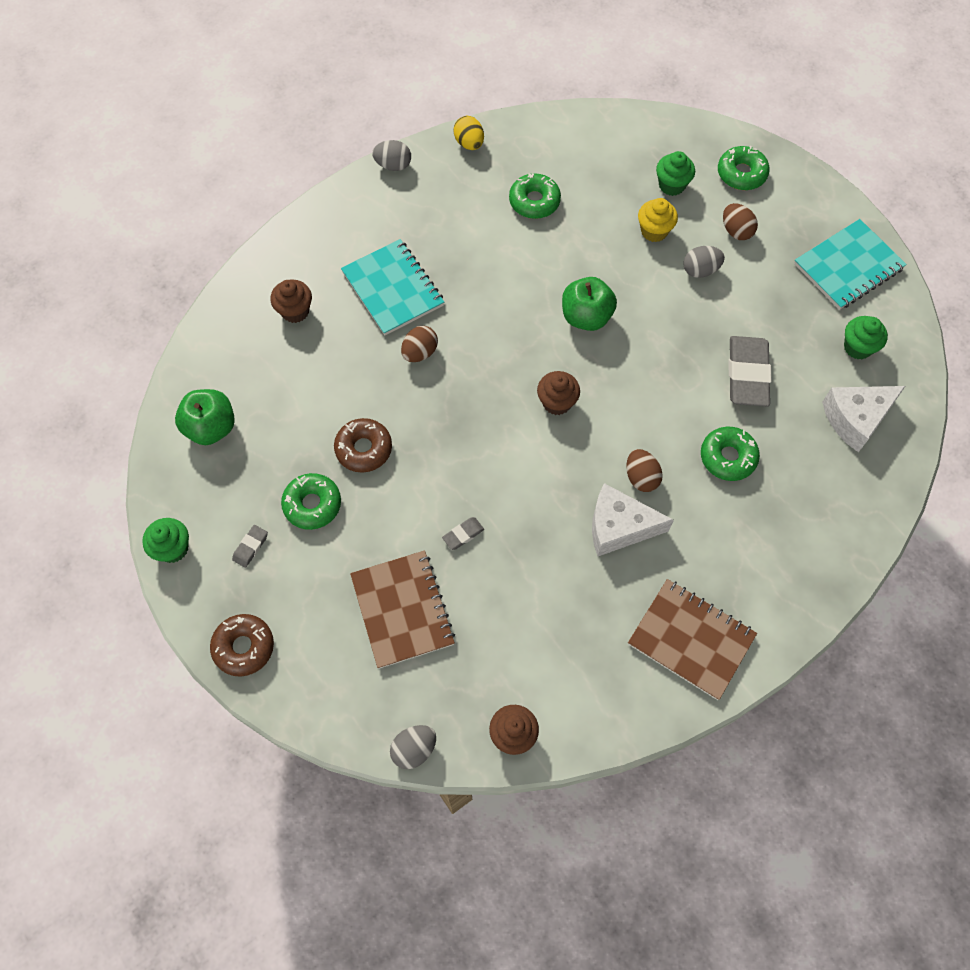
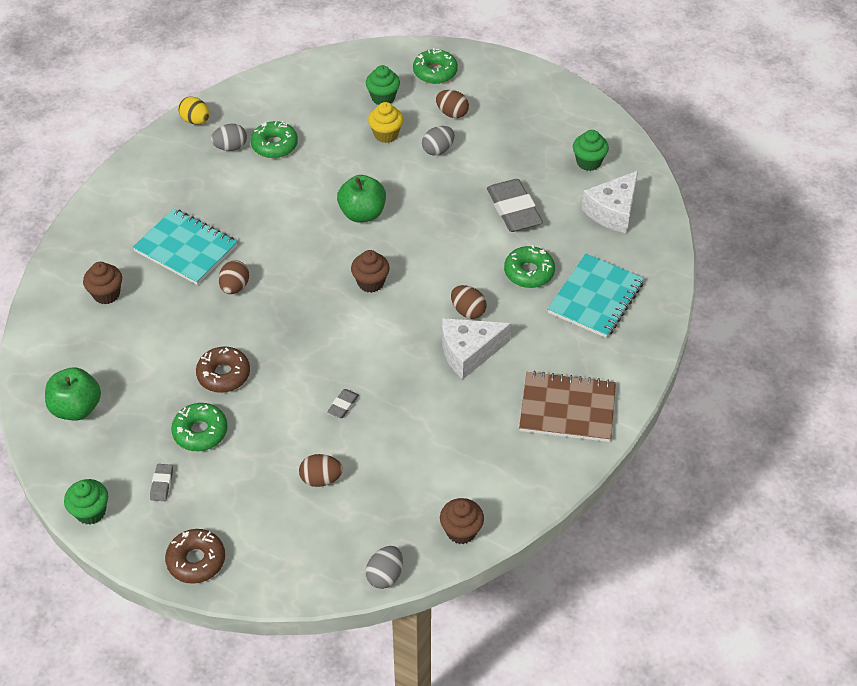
camera: 25 degrees left, 15 degrees down
(393, 165) = (137, 157): grey egg -> grey egg (230, 147)
(402, 610) = (321, 479): brown notebook -> brown egg
(848, 266) = (552, 110): turquoise notebook -> turquoise notebook (595, 298)

